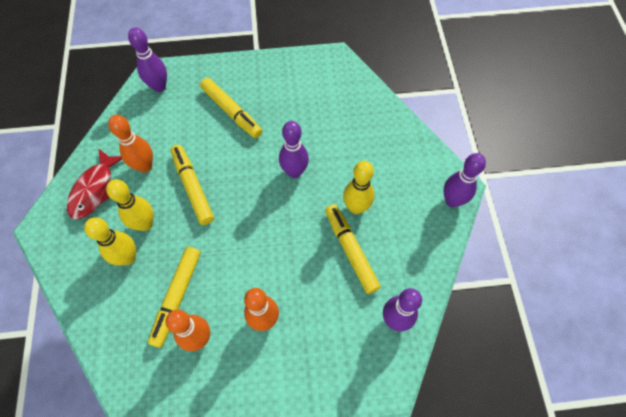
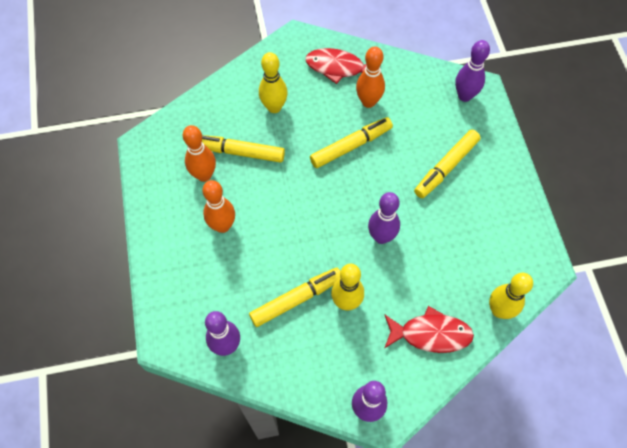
camera: 85 degrees right, 0 degrees up
(145, 224) = (308, 114): yellow bowling pin -> yellow bowling pin (499, 310)
(388, 145) = (430, 334): none -> red fish

